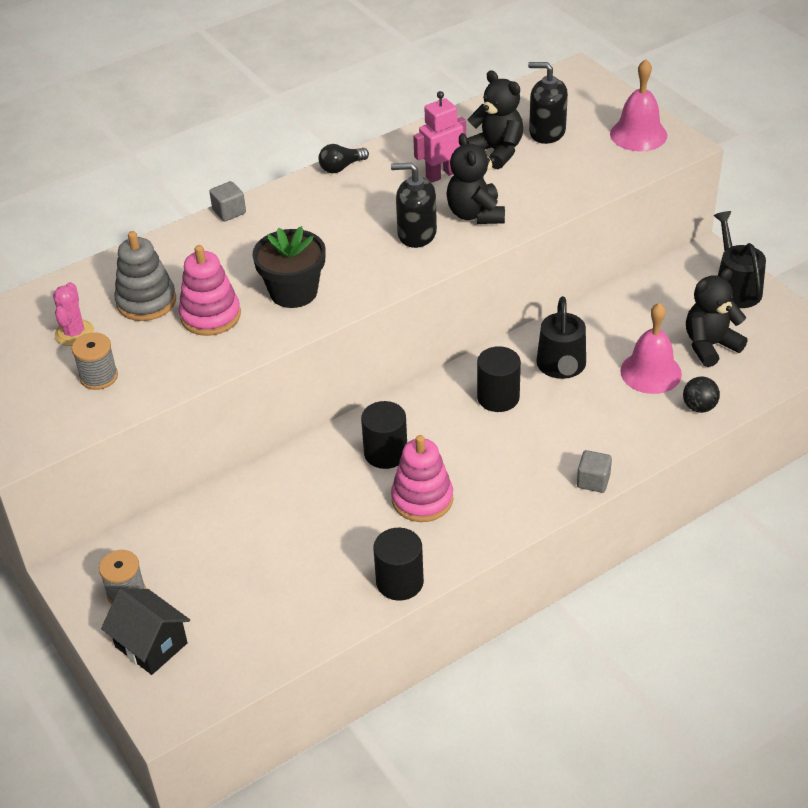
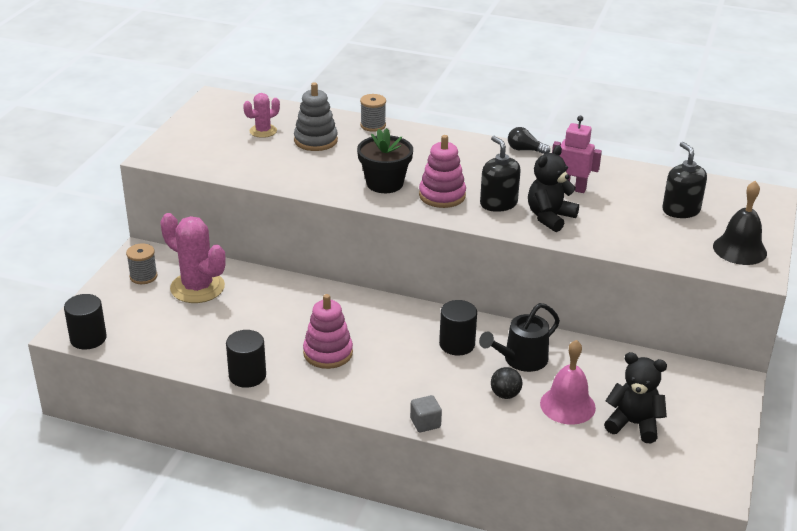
camera: 50 degrees right, 10 degrees down
(99, 377) = (236, 154): grey spool -> grey spool (373, 125)
(151, 645) = (112, 304): black house -> none
(199, 553) = (197, 287): none -> pink cactus
(210, 316) = (329, 165): pink stacking toy -> pink stacking toy (442, 196)
(229, 212) = (429, 131): grey cube -> none
(385, 453) = (352, 320): black cylinder -> black cylinder (88, 338)
(496, 151) = (628, 199): black teddy bear -> none
(638, 134) = (739, 249): pink bell -> black bell
(699, 407) = (560, 445): black ball -> black ball (505, 395)
(735, 287) = (717, 411): black watering can -> none

